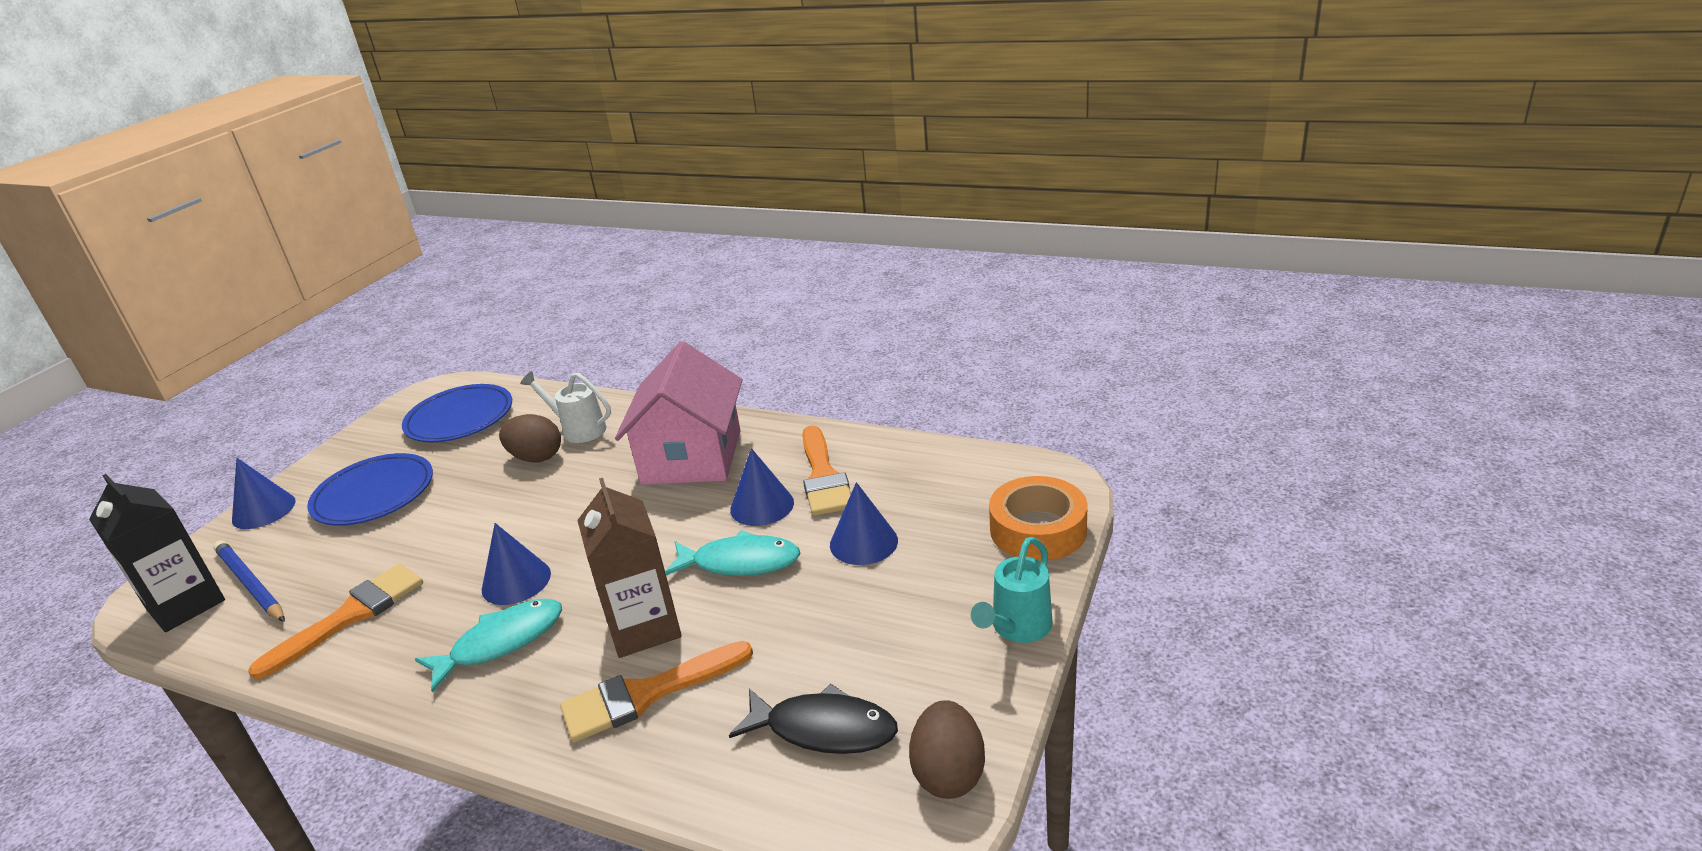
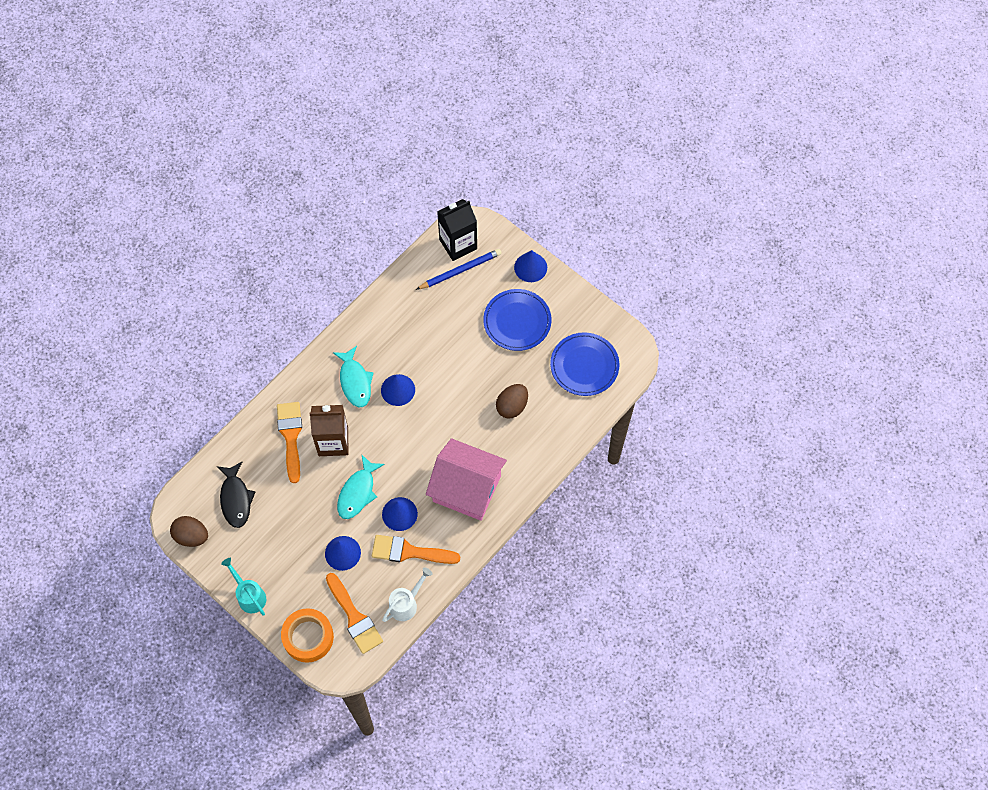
camera: 105 degrees right, 35 degrees up
(350, 616) = (409, 317): orange brush -> orange brush (354, 617)
(579, 430) = (532, 432): white watering can -> white watering can (406, 604)
(824, 729) = (236, 499): black fish -> black fish turned 45 degrees counterclockwise

